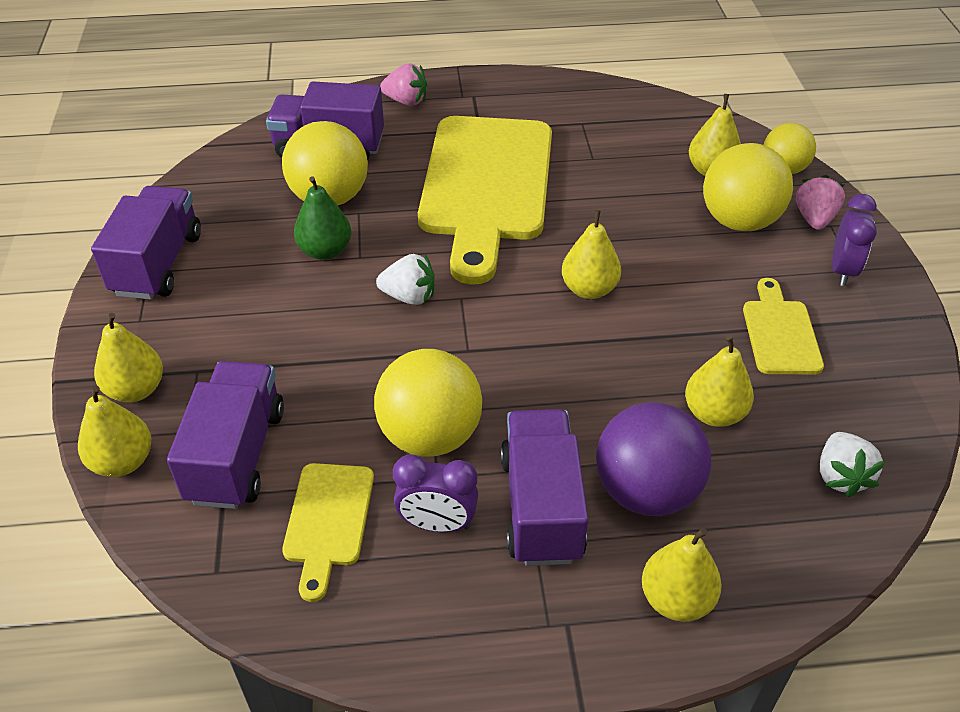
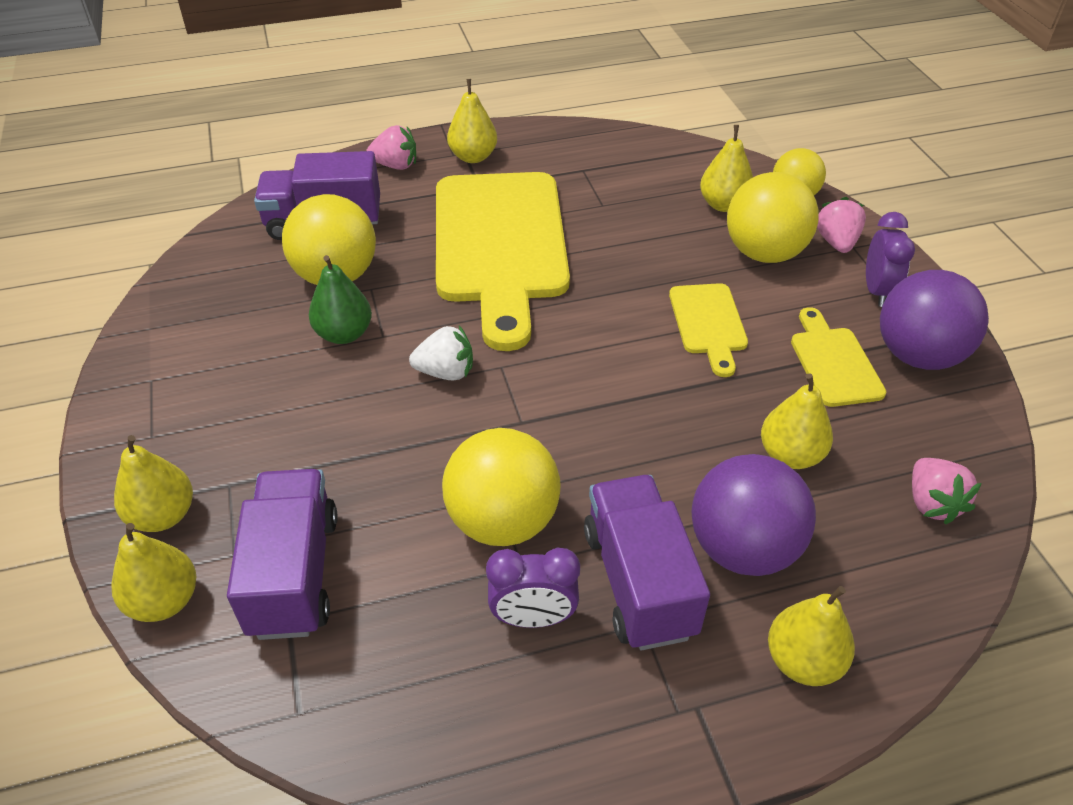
camera: 10 degrees left, 0 degrees up
(157, 264) = (159, 370): purple truck -> none
(328, 521) = (413, 633): yellow cutting board -> yellow cutting board (708, 323)
(589, 289) = (632, 341): yellow pear -> yellow pear (473, 157)
(840, 476) = (932, 503): white strawberry -> pink strawberry
(866, 336) = (918, 355): none -> purple ball

